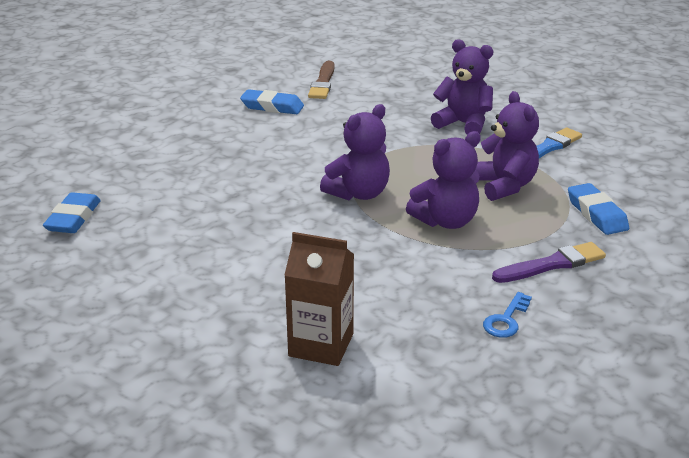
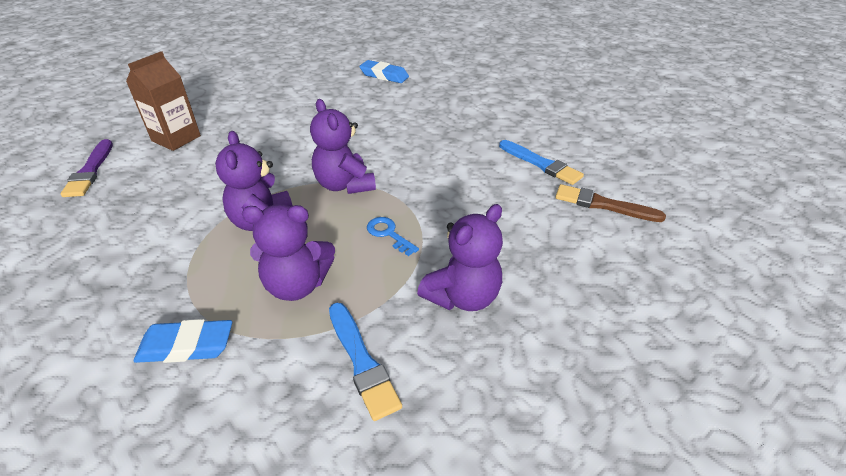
camera: 105 degrees right, 10 degrees up
(272, 107) = (541, 164): blue eraser -> blue brush
(506, 320) = (111, 219): blue key -> blue key (389, 234)
(552, 264) = (143, 271): purple brush -> purple brush (90, 171)

